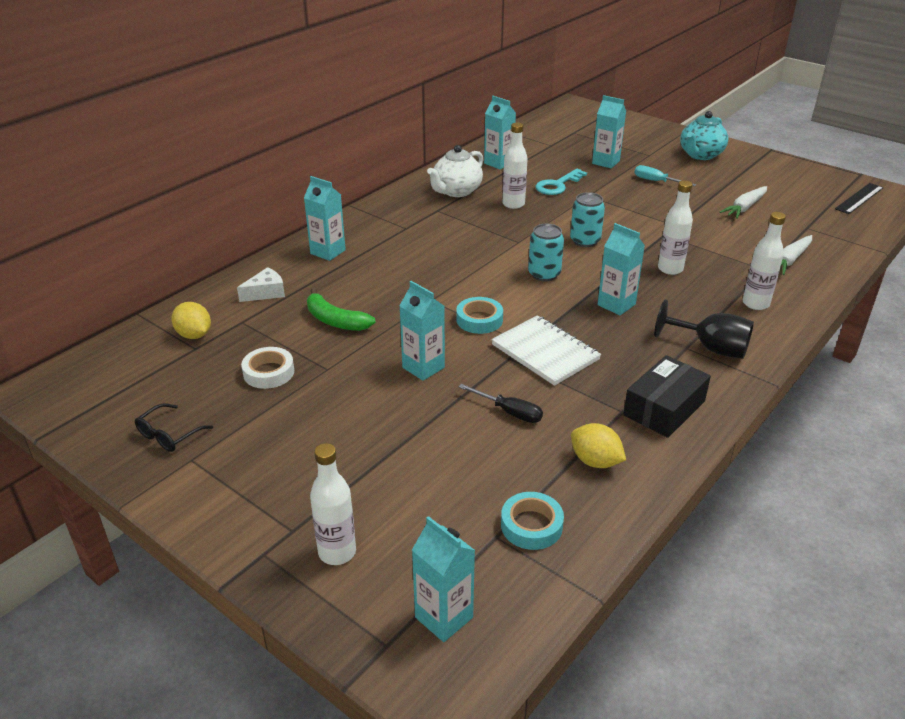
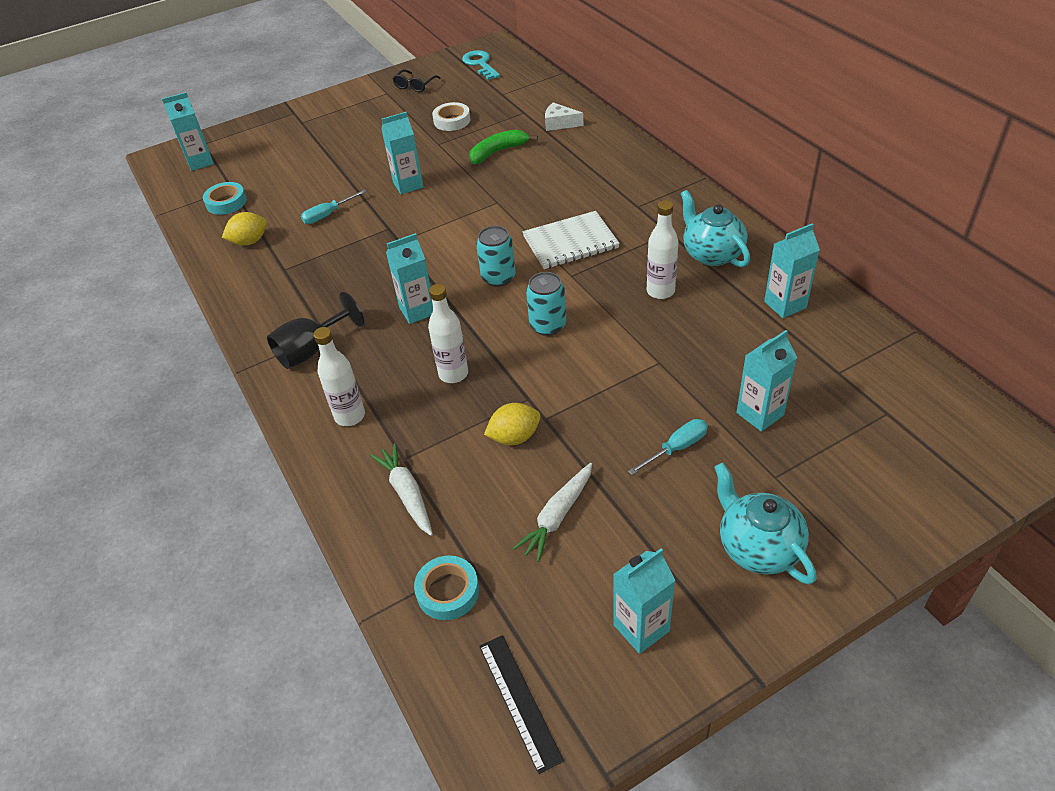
camera: 115 degrees right, 10 degrees up
(169, 435) = (415, 86): black glasses -> black glasses turned 120 degrees counterclockwise
(194, 335) = (519, 93): yellow lemon -> yellow lemon (514, 437)
(266, 292) = (559, 123): white cheese -> white cheese turned 120 degrees clockwise
(328, 252) = (611, 157): turquoise carton -> turquoise carton (641, 628)
(337, 552) = (273, 134): white bottle -> none
(456, 191) = (711, 254): white teapot -> turquoise teapot
(479, 320) = (450, 223): turquoise tape -> turquoise tape (448, 591)
(509, 412) = (328, 215): black screwdriver -> turquoise screwdriver
(545, 352) = (381, 248): white notebook -> white notebook (570, 242)
(557, 185) = (699, 342): turquoise key -> turquoise key (480, 64)
(664, 408) = (267, 292): black box -> none
(744, 207) = (557, 516): white carrot -> white carrot turned 120 degrees counterclockwise

